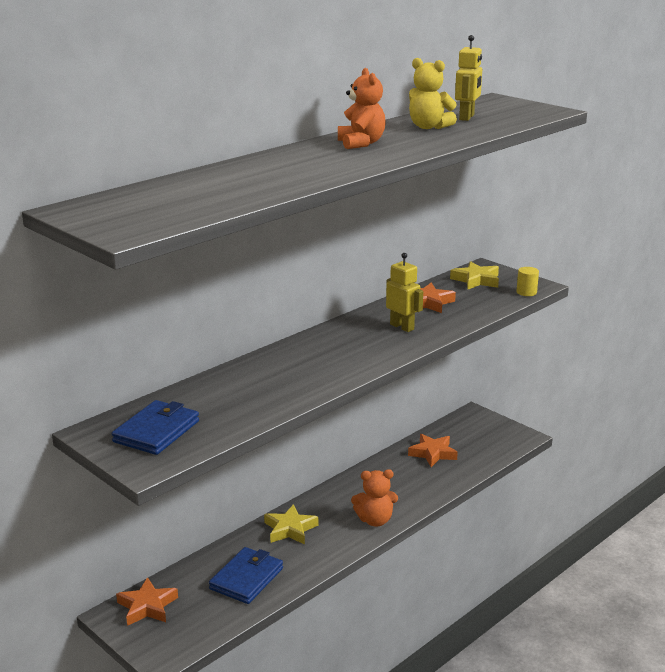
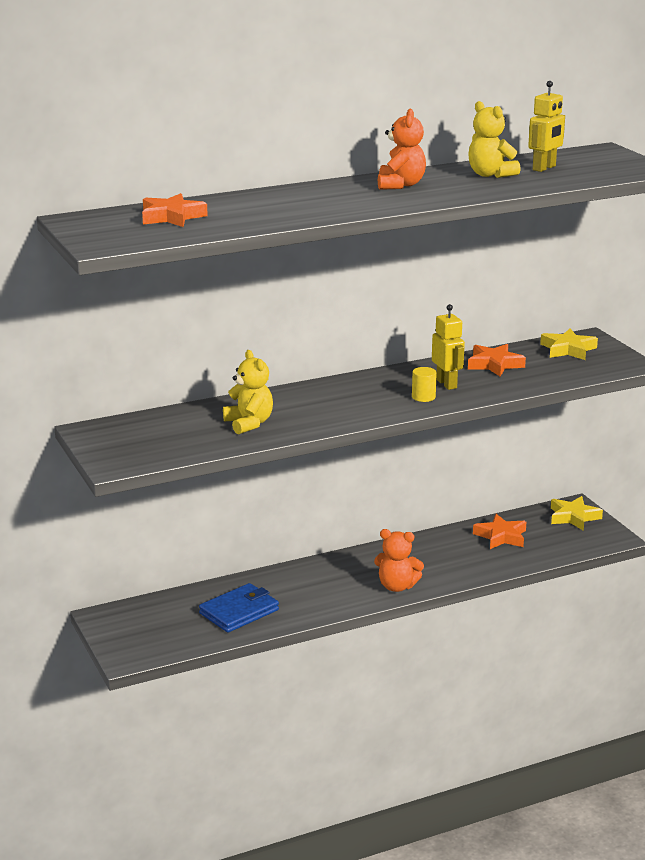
camera: 20 degrees right, 0 degrees up
(147, 606) = (135, 616): orange star -> orange star (171, 217)
(156, 431) = (143, 439): blue wallet -> none
(251, 396) = (249, 424): none -> yellow teddy bear
(290, 529) = (307, 578): yellow star -> yellow star (573, 517)
(526, 292) = (612, 369): yellow cylinder -> yellow cylinder (423, 397)

